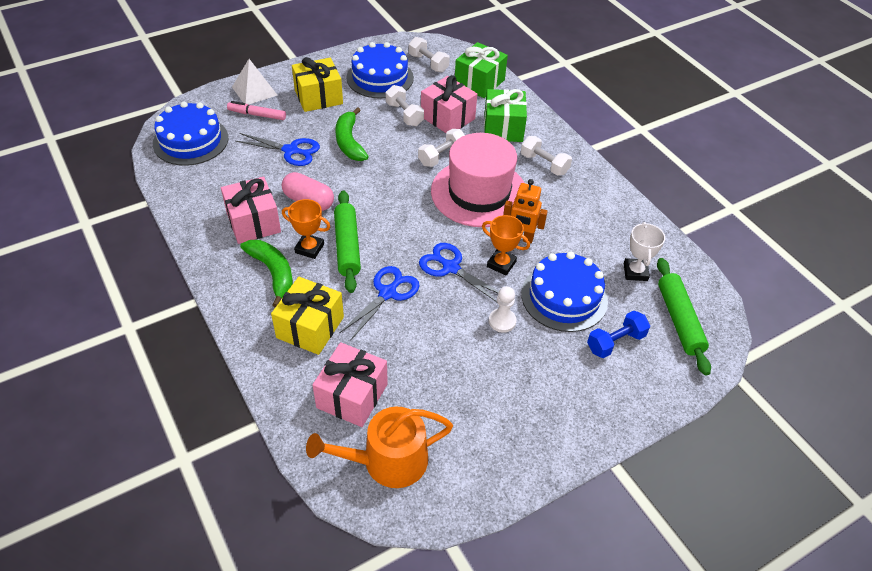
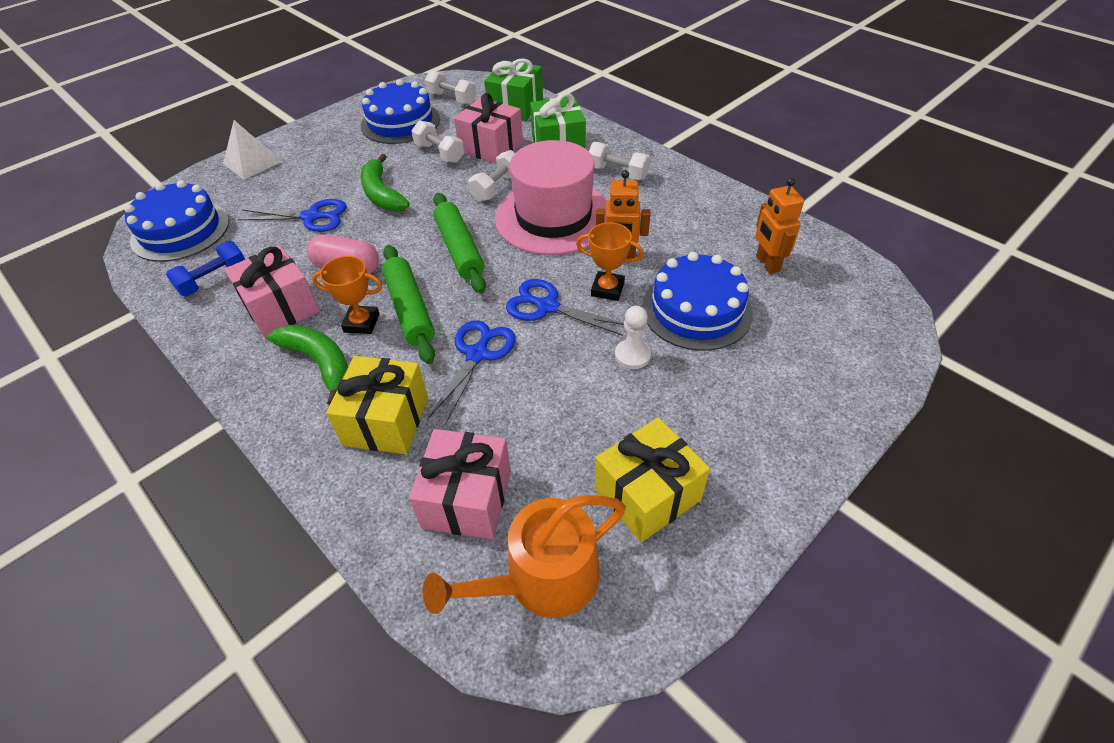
camera: 10 degrees left, 0 degrees up
(257, 115) = (261, 187): pink marker -> none
(318, 97) = (332, 154): yellow gift -> yellow gift (647, 494)
(615, 342) = (778, 348): blue dumbbell -> blue dumbbell (214, 280)
(635, 272) = (767, 264): white trophy -> orange robot
(679, 320) = (840, 306): green rolling pin -> green rolling pin (459, 249)

